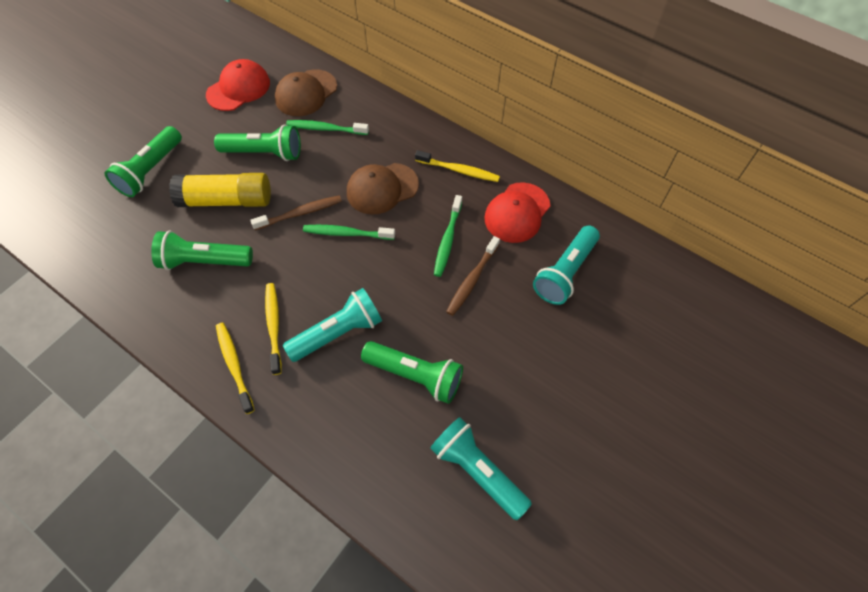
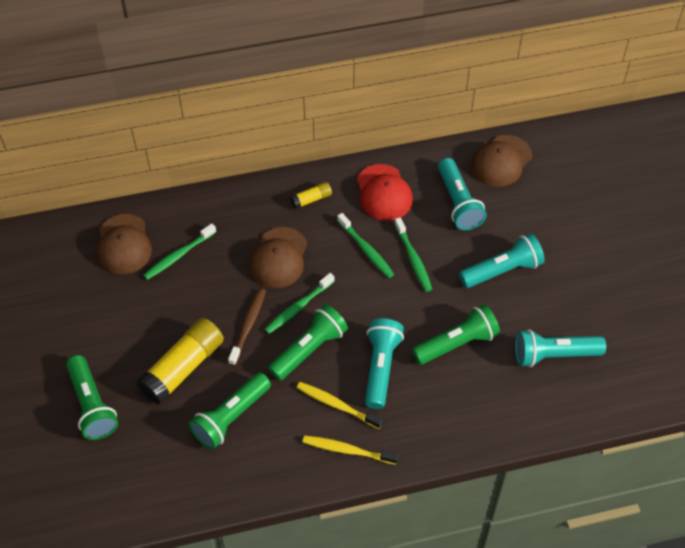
camera: 50 degrees left, 5 degrees down
(238, 88) = (64, 288): red cap -> none
(264, 153) = (160, 312): green flashlight -> green flashlight (309, 349)
(459, 170) = (311, 199): yellow toothbrush -> yellow glue stick
(472, 280) = (413, 259): brown toothbrush -> green toothbrush
(529, 358) = (502, 270): none -> turquoise flashlight
(646, 274) = (501, 161): none -> brown cap

